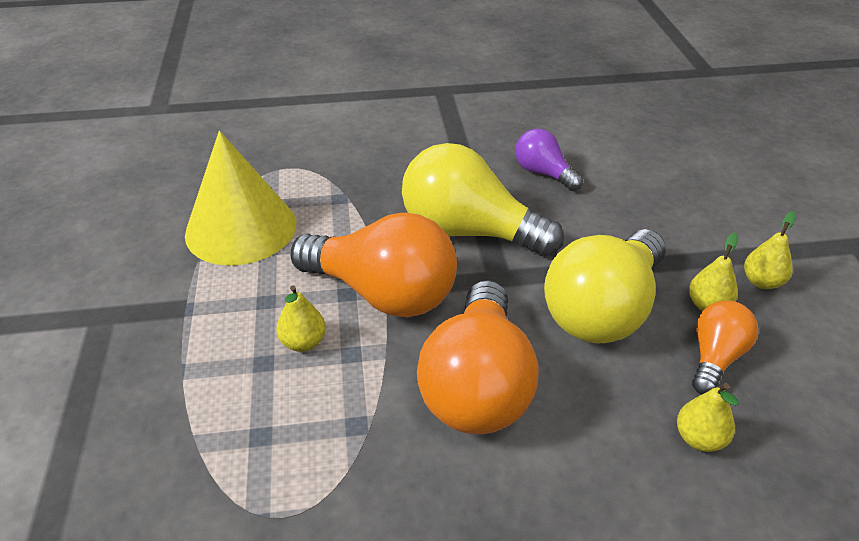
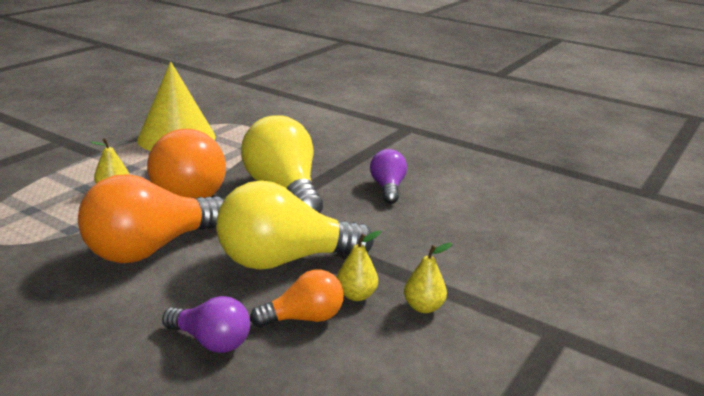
camera: 40 degrees right, 15 degrees down
(699, 439) = (211, 341): yellow pear -> purple light bulb

